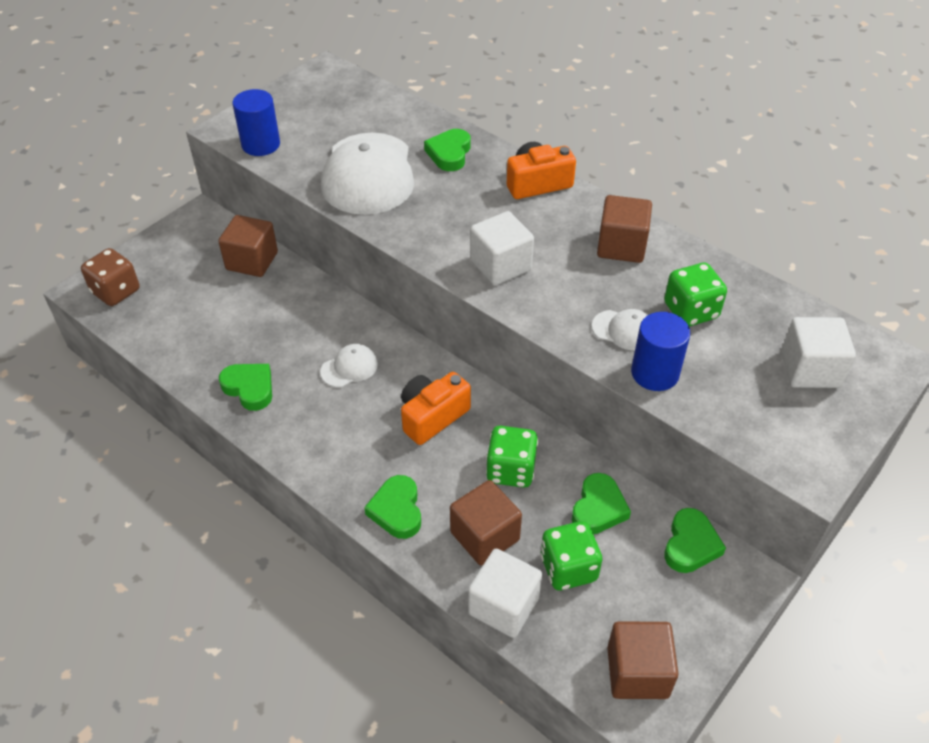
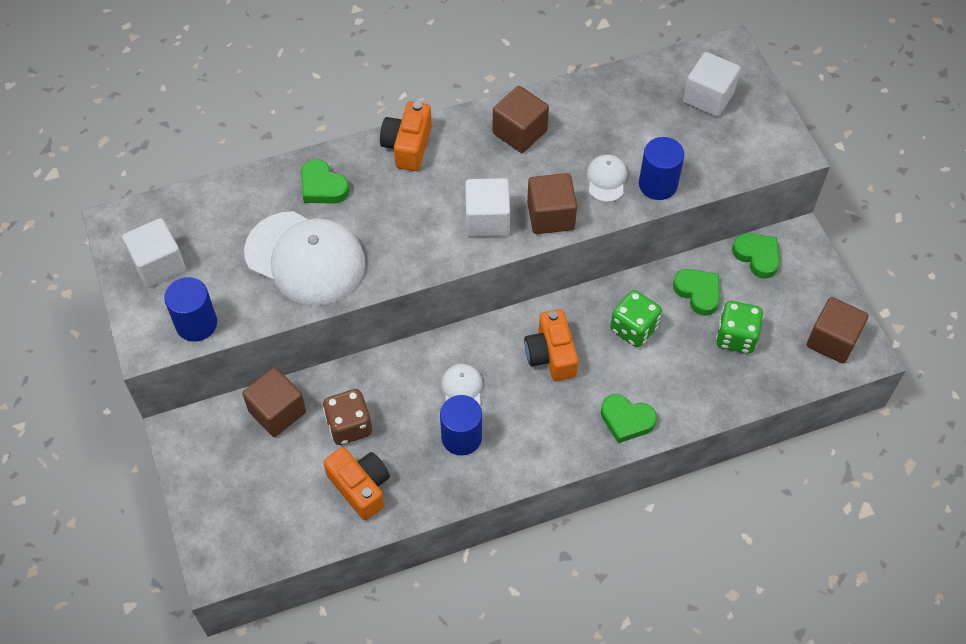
camera: 60 degrees left, 10 degrees up
(116, 291) = (237, 542): brown dice -> brown dice (349, 426)
(207, 343) = (360, 487): none -> orange camera
(249, 388) = (437, 473): green heart -> none
(298, 389) = (461, 437): none -> blue cylinder
(485, 536) = (681, 374): brown cube -> brown cube (550, 216)
(503, 606) = (744, 391): white cube -> white cube (159, 265)
(624, 330) = (606, 179): white cap -> white cap turned 45 degrees counterclockwise
(691, 311) = (614, 130): green dice -> none

